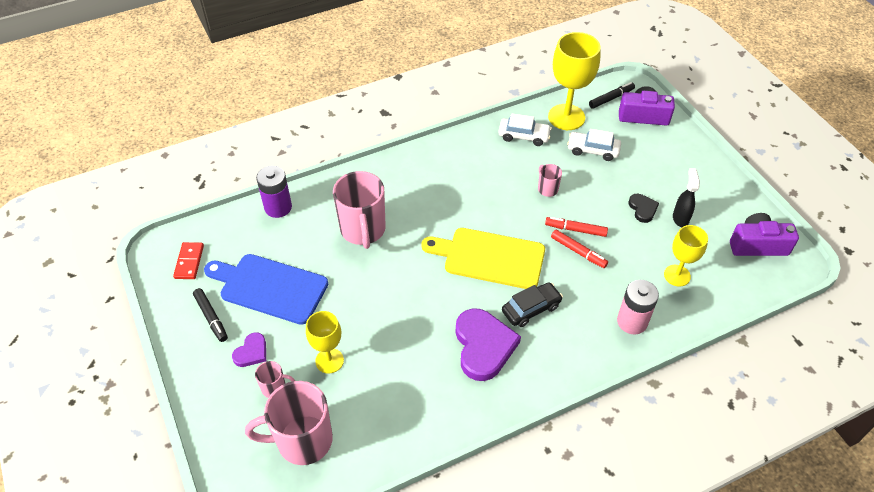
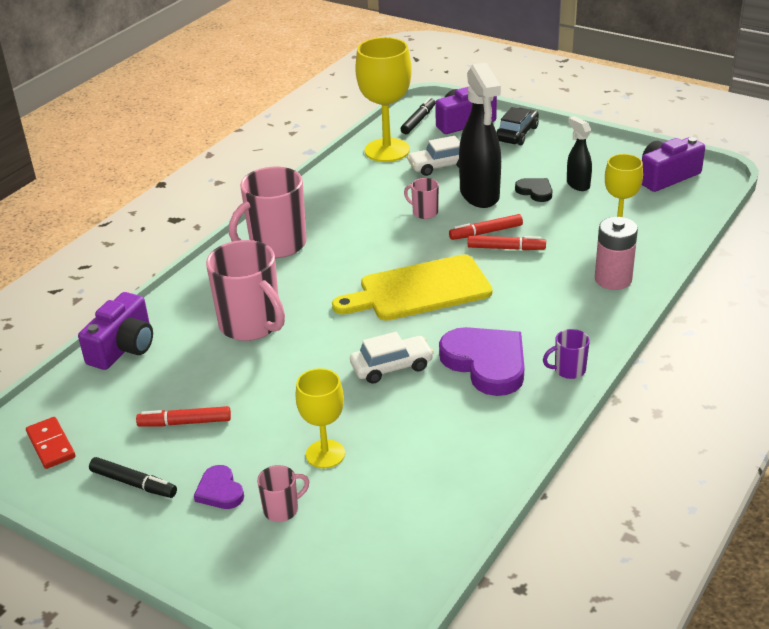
camera: 30 degrees left, 15 degrees down
(251, 352) = (220, 491): purple heart -> purple heart turned 150 degrees clockwise
(270, 287) = (185, 422): blue cutting board -> red marker
(278, 207) = (123, 347): purple battery -> purple camera
(302, 440) = (364, 539): pink mug -> pink mug (276, 245)
(524, 136) = (357, 180): white car -> white car (391, 367)
(531, 309) = (504, 312): black car -> black car (517, 134)
(533, 384) = (568, 370): none -> purple mug
(599, 192) = (480, 195): none -> black spray bottle

